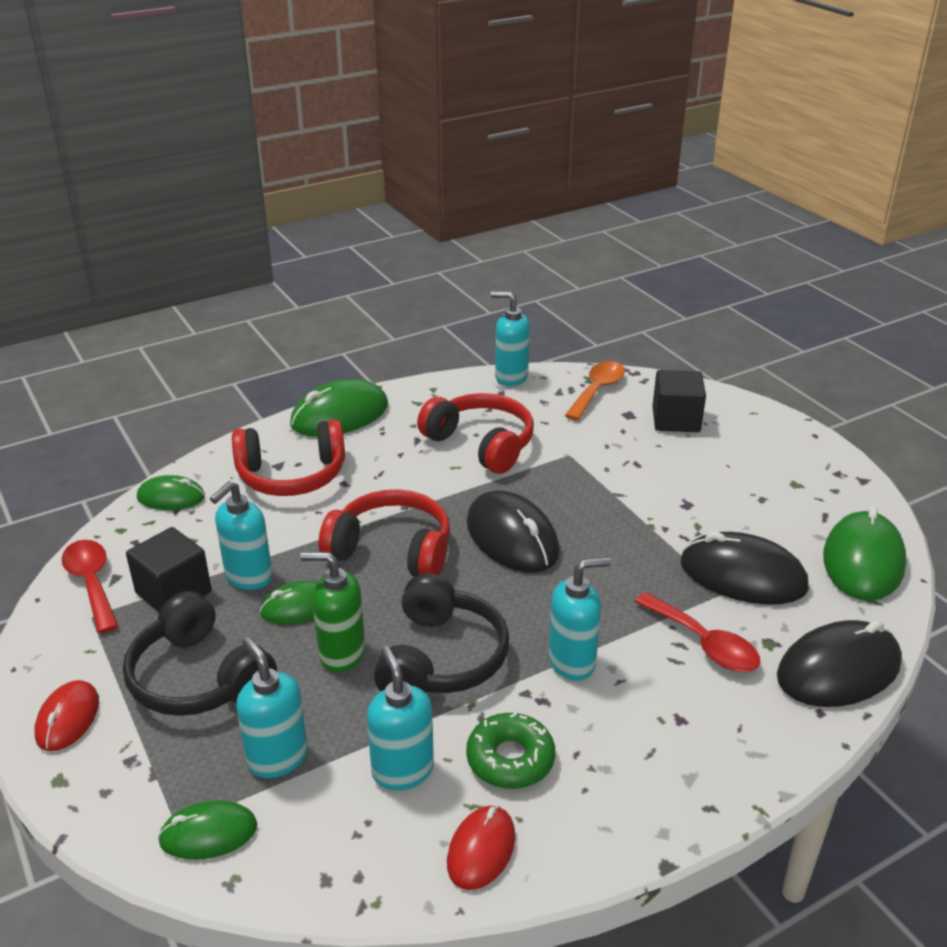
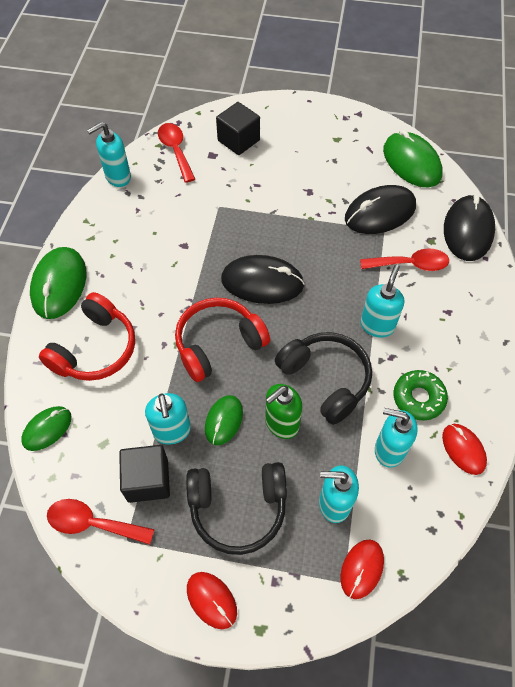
camera: 50 degrees left, 25 degrees up
(208, 833) = (362, 569): green mouse -> red mouse
(481, 444) = (166, 237): red headphones -> none
(597, 390) = (176, 150): orange spoon -> red spoon

